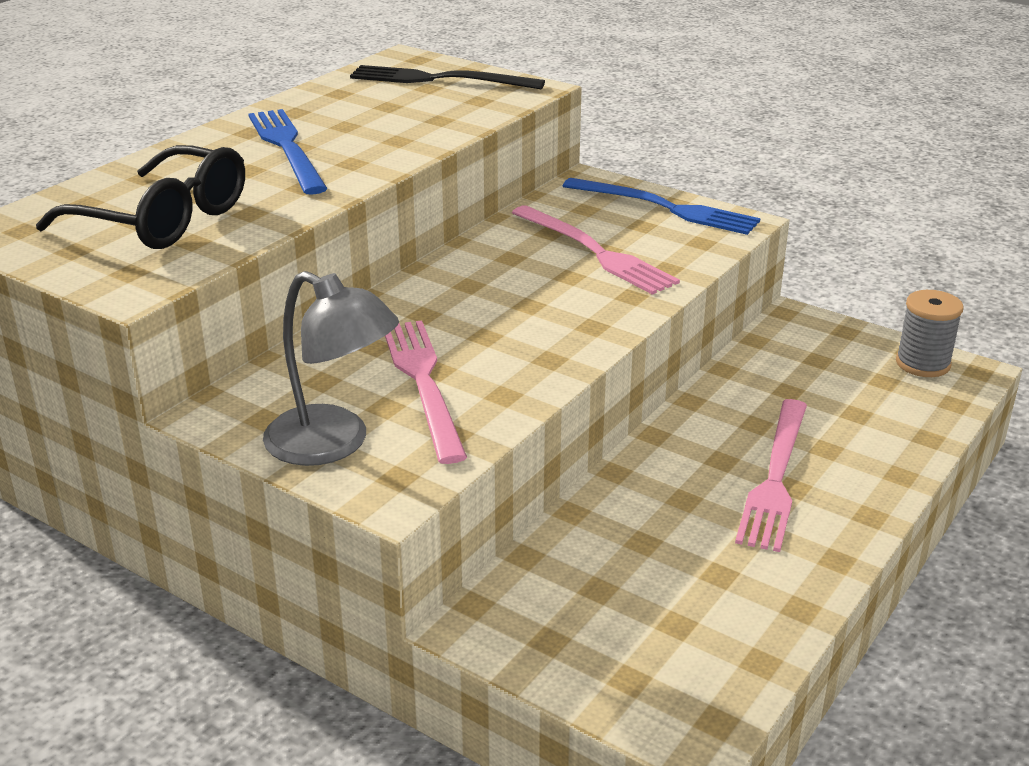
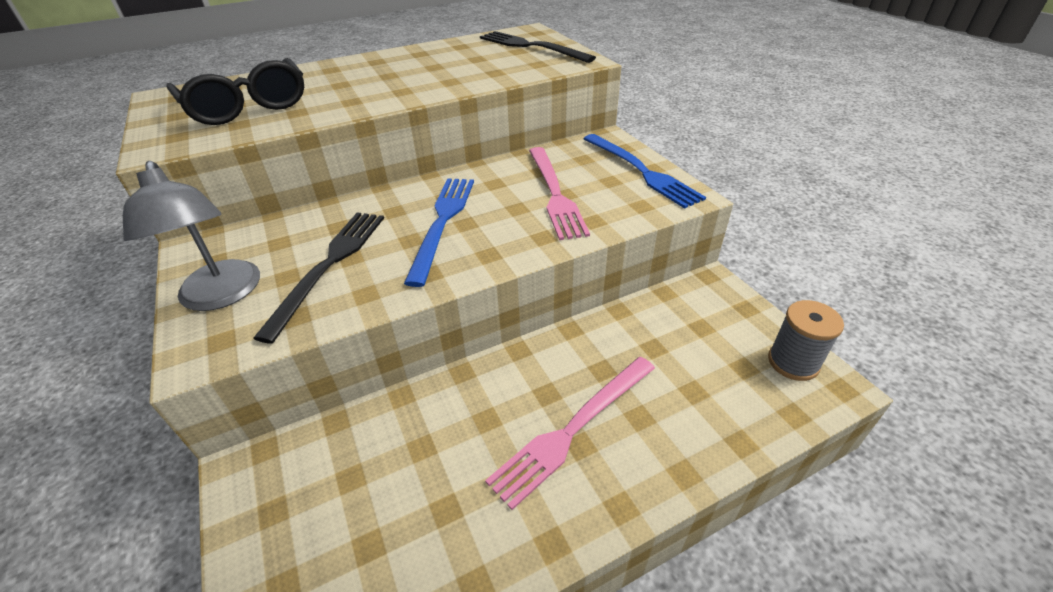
camera: 30 degrees right, 10 degrees up
(287, 148) = (380, 74): blue fork -> blue fork (442, 222)
(423, 383) = (329, 265): pink fork -> black fork

